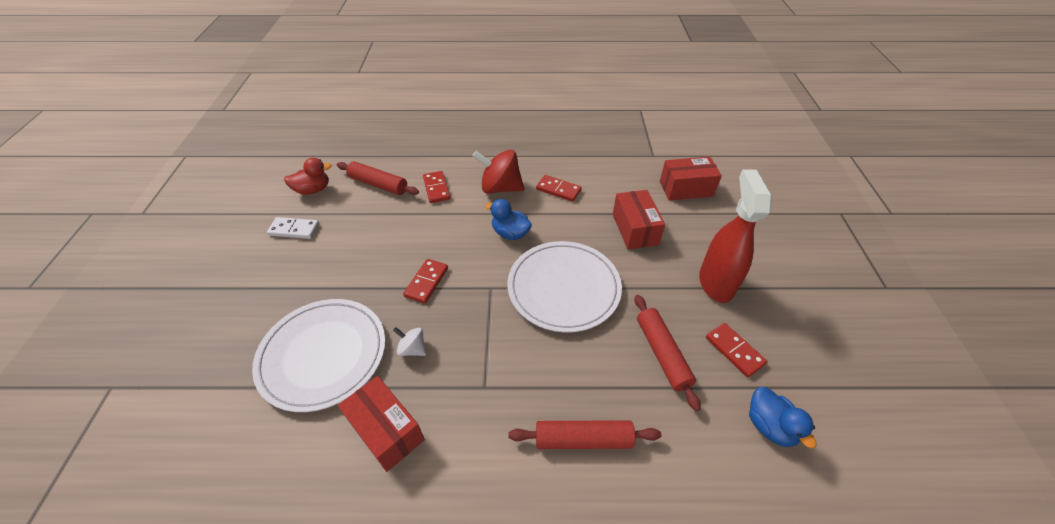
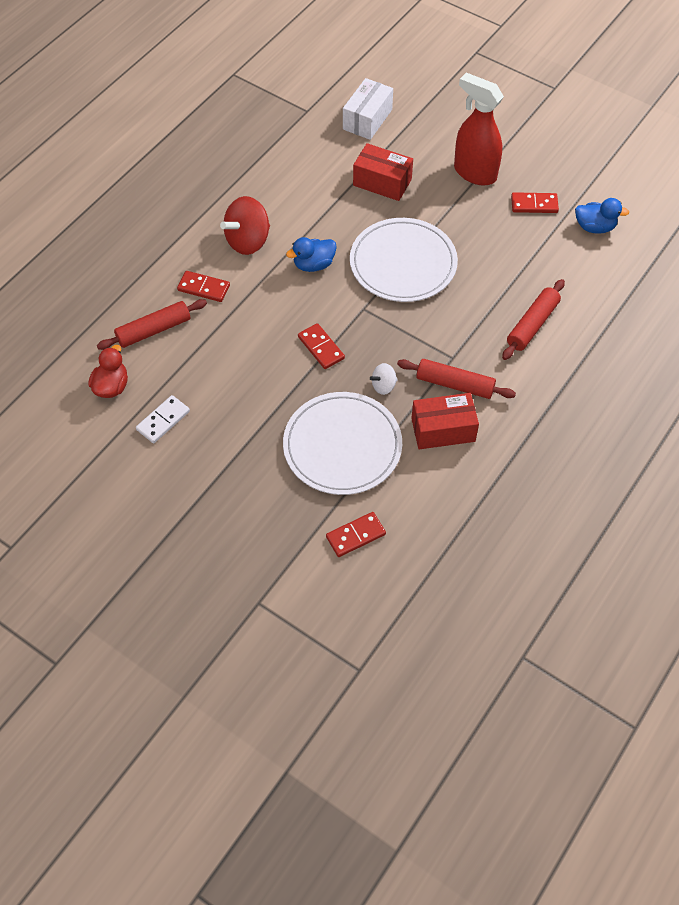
camera: 55 degrees left, 10 degrees up
(558, 190) = (289, 202): red domino -> red domino (355, 535)
(662, 354) = (505, 244): red rolling pin -> red rolling pin (455, 384)
(686, 188) = (367, 119): red box -> white box

